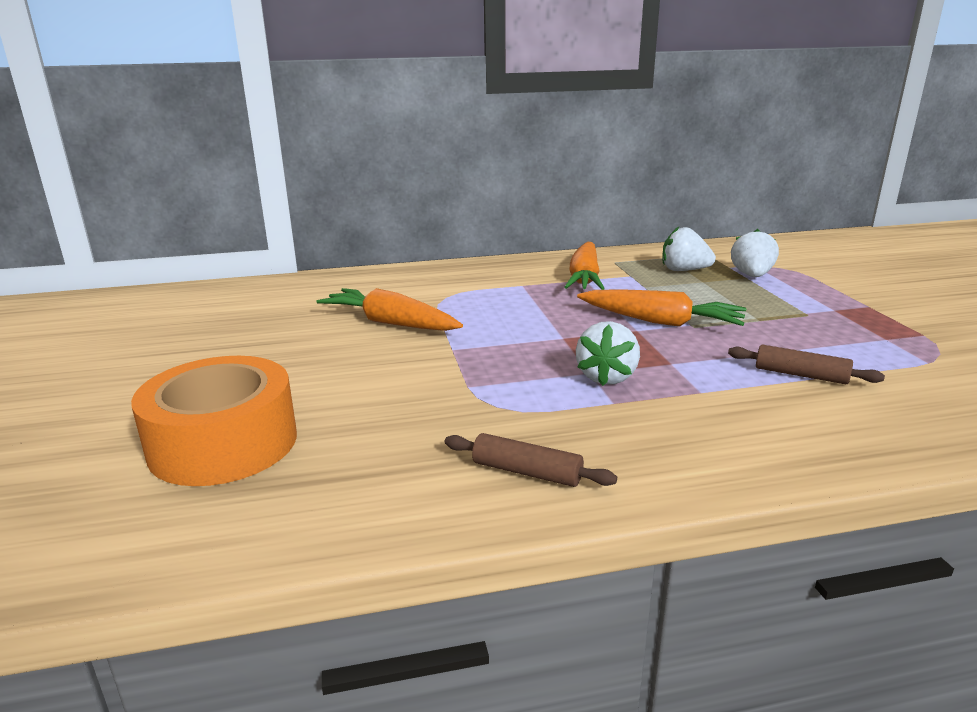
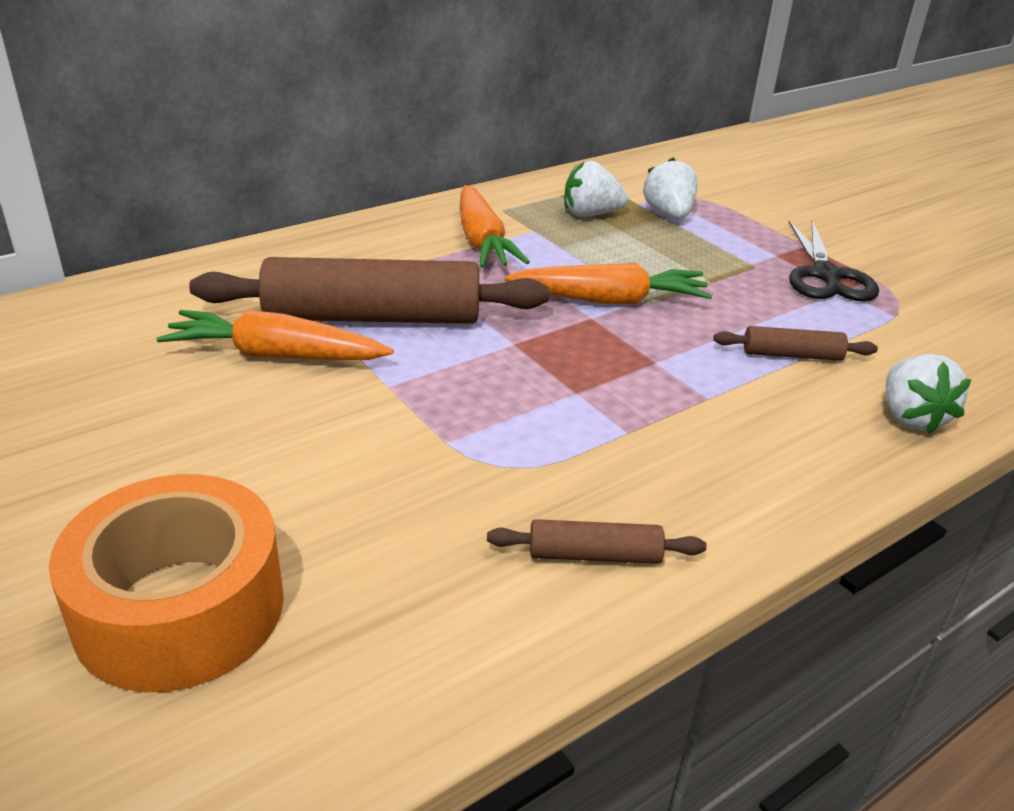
camera: 25 degrees left, 10 degrees up
(471, 311) = (372, 317): none -> brown rolling pin
(607, 377) = (599, 396): white strawberry -> white strawberry (911, 417)
(874, 327) = (826, 275): none -> black scissors

